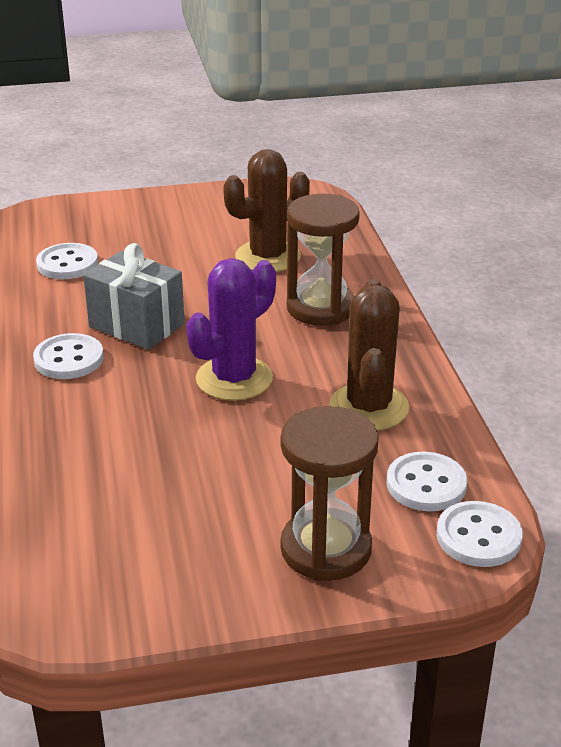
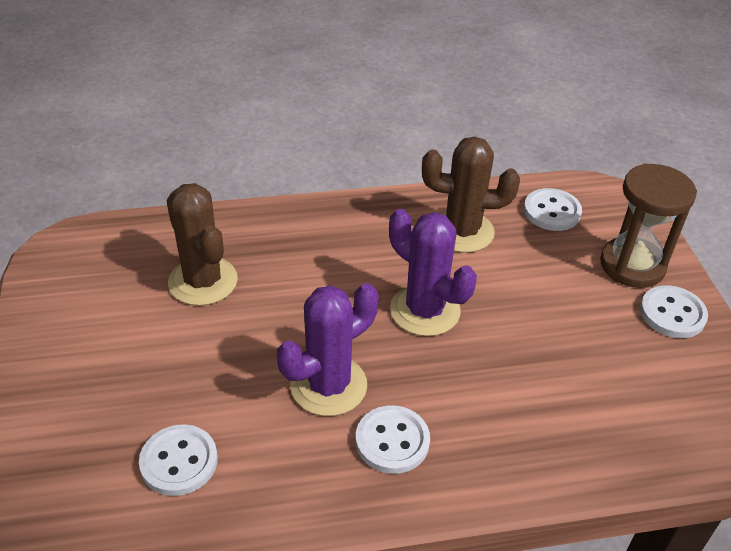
camera: 90 degrees left, 10 degrees up
(136, 325) = (328, 385): grey gift -> purple cactus
(320, 308) = (308, 249): brown hourglass -> none
(478, 537) = (600, 195): white button -> white button (672, 313)

